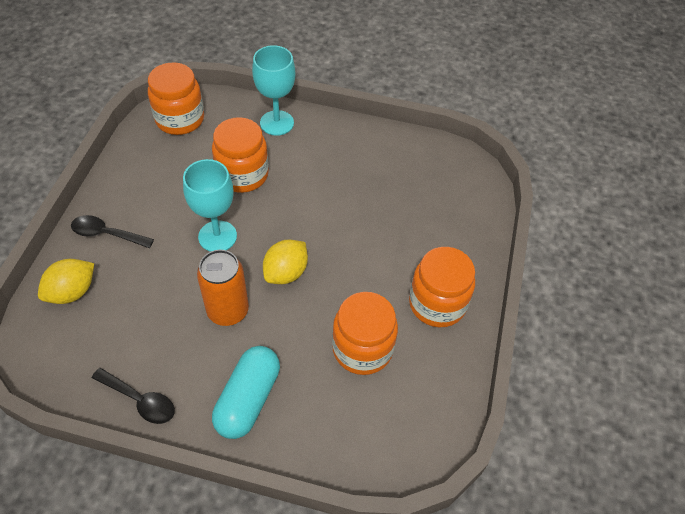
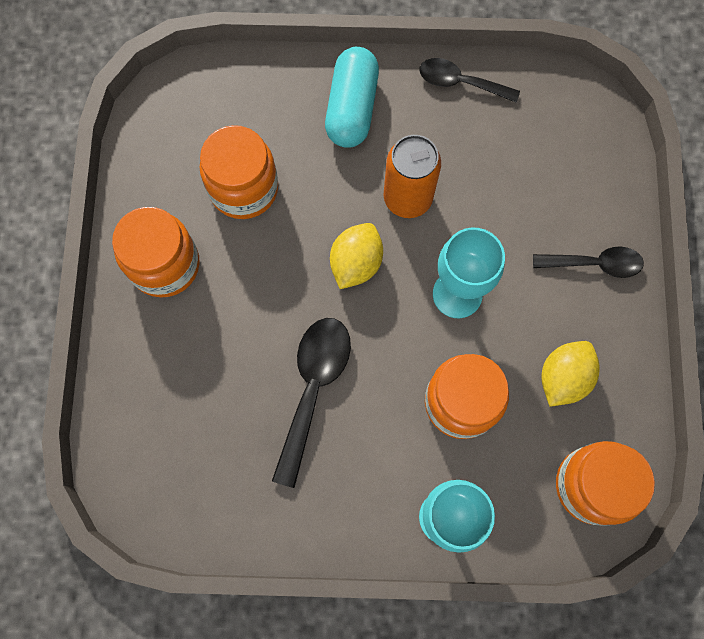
camera: 170 degrees right, 20 degrees up
(72, 292) = (592, 179): yellow lemon -> yellow lemon (563, 377)
(341, 202) = (313, 388): none -> black spoon

